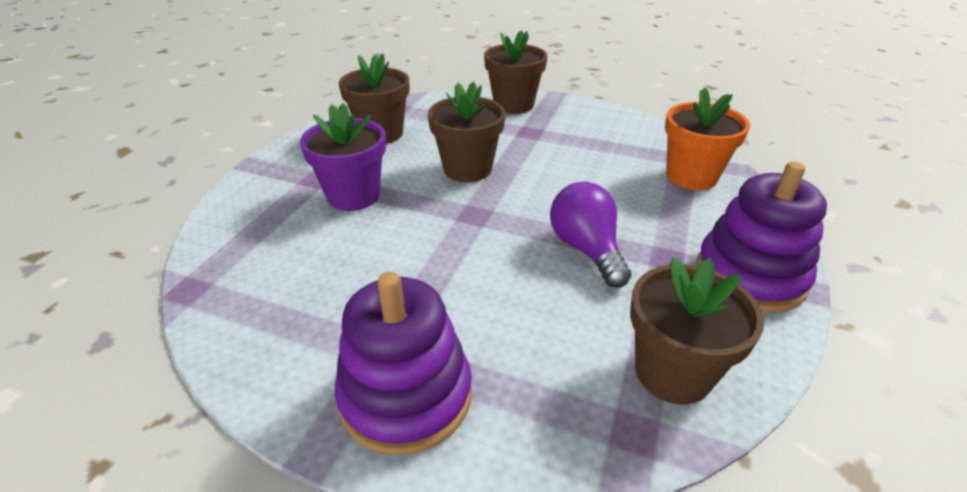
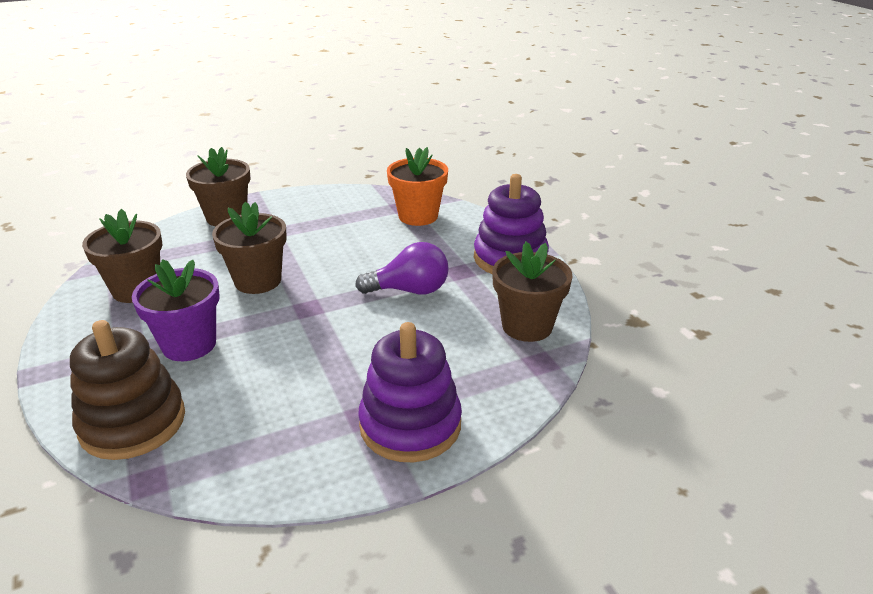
camera: 45 degrees left, 5 degrees down
(242, 236) = (133, 423): none -> brown stacking toy
(586, 249) = (409, 290): purple light bulb -> purple light bulb turned 150 degrees clockwise

